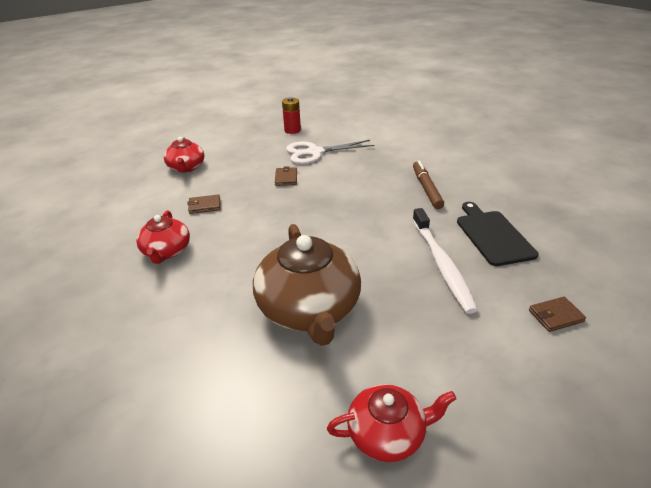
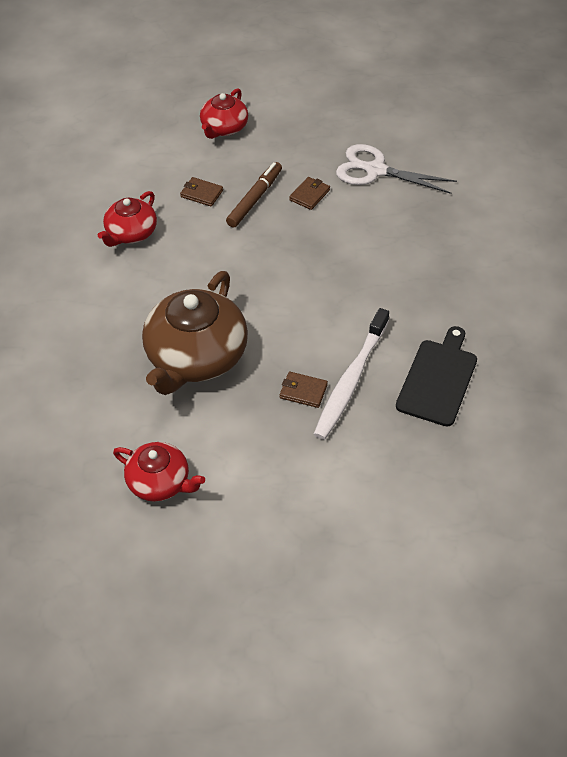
camera: 35 degrees right, 15 degrees up
(292, 130) = (385, 120): red battery -> none
(426, 188) = (441, 286): brown marker -> brown marker (254, 199)
(555, 316) = (389, 484): brown wallet -> brown wallet (303, 391)

